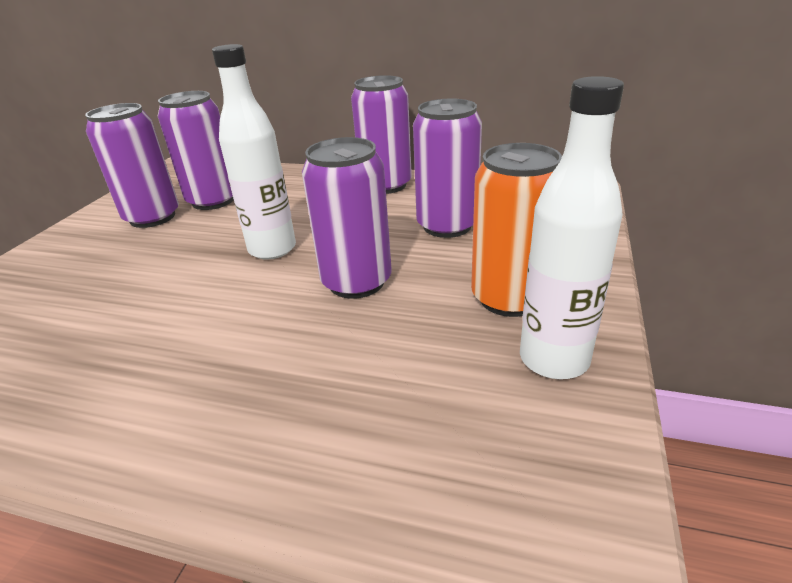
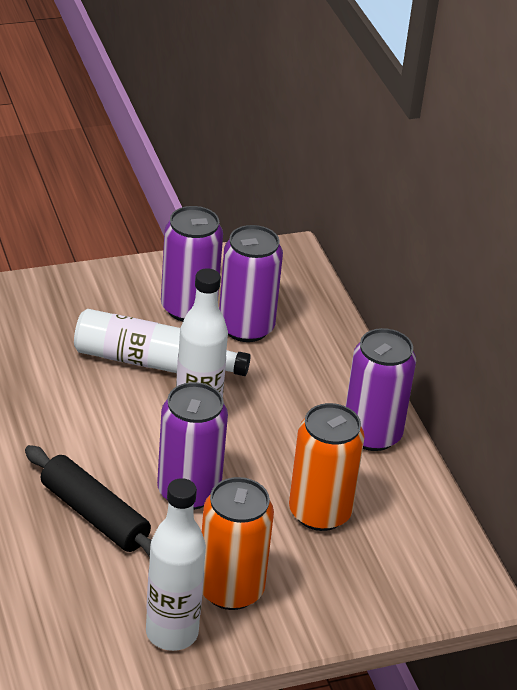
camera: 50 degrees right, 5 degrees up
(178, 252) = (152, 362): none -> white bottle
(324, 356) = (94, 515): none -> black rolling pin
(447, 226) = (320, 512): purple can -> orange can

